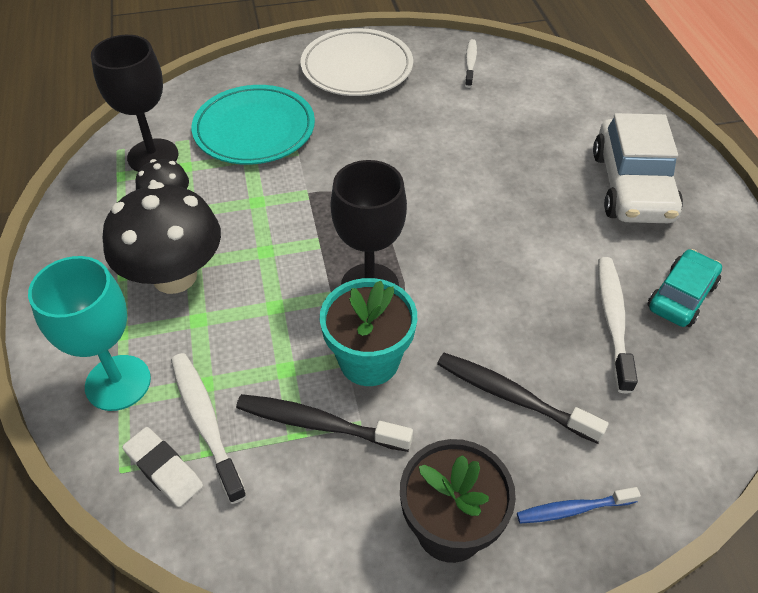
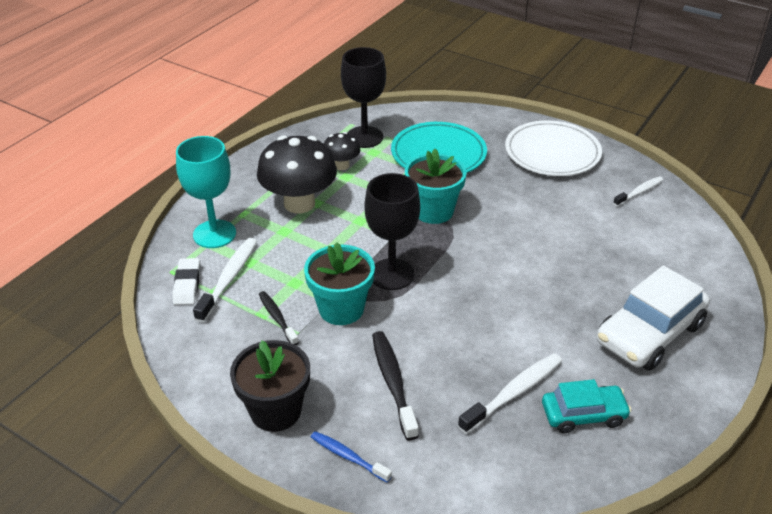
camera: 45 degrees right, 10 degrees down
(318, 424) = (277, 318): black toothbrush -> black toothbrush, size x0.64
(325, 192) = (433, 211): none -> turquoise flower pot

